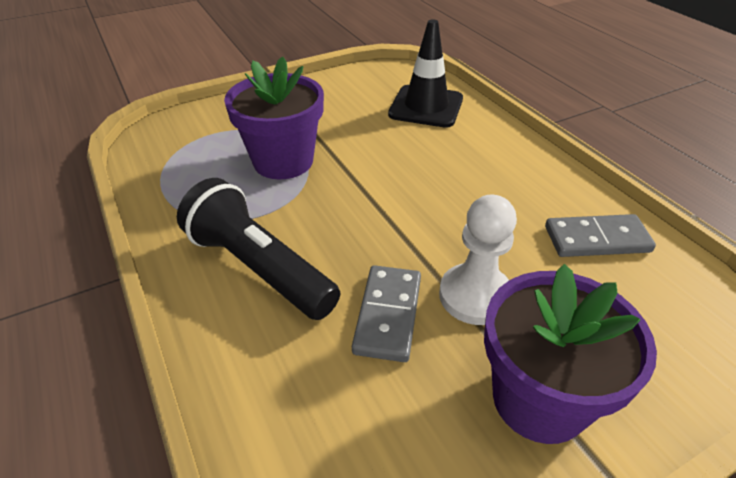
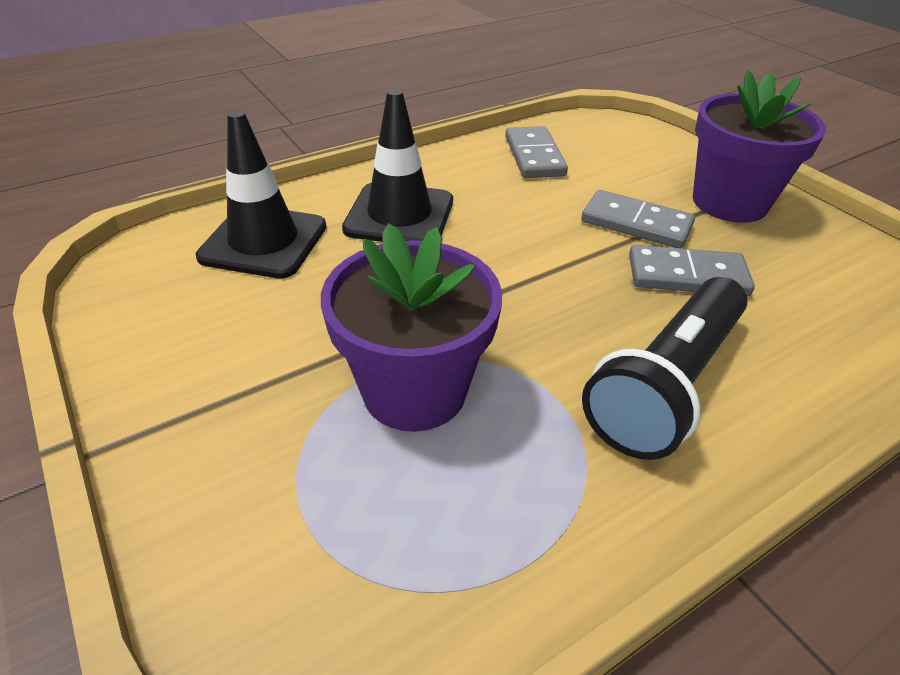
camera: 95 degrees left, 0 degrees up
(466, 156) = (399, 215): none -> black traffic cone
(475, 296) = (636, 223): white pawn -> grey domino

